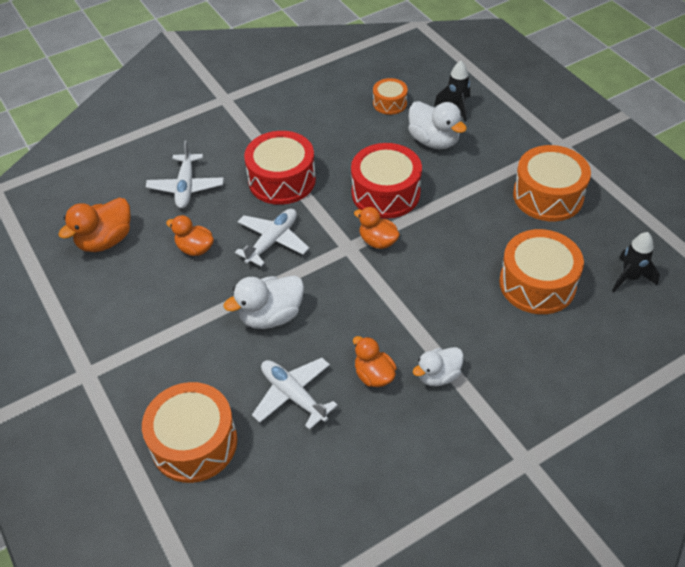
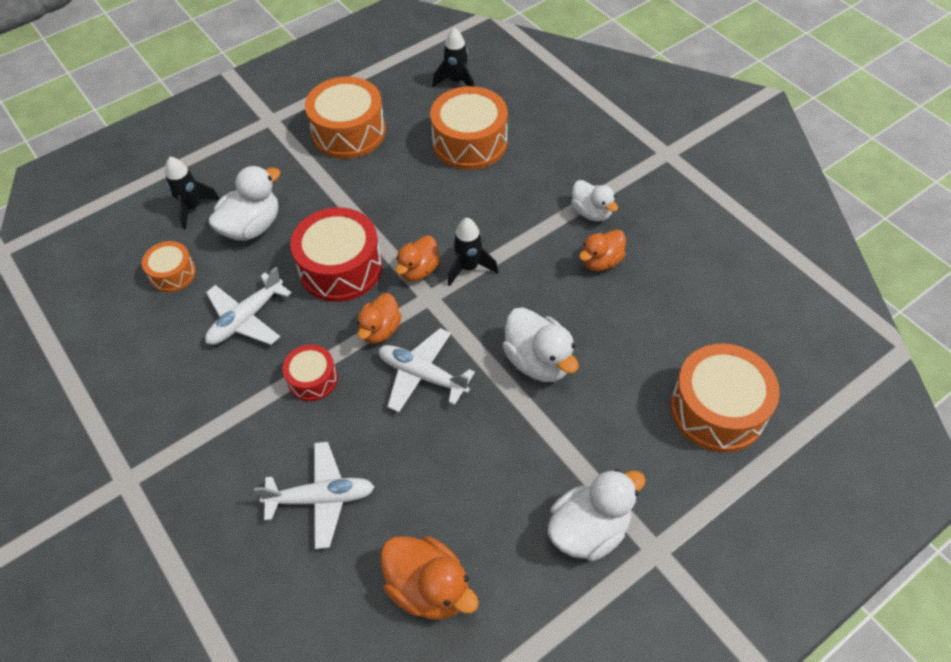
camera: 95 degrees left, 5 degrees up
(116, 333) = (589, 529): none -> white duck
(195, 248) = (439, 463): orange duck -> orange duck (380, 330)
(282, 180) = (312, 379): red drum -> red drum, size x0.55
(293, 395) = (639, 327): white plane -> white plane (246, 318)
(377, 275) = (469, 267): none -> black rocket

